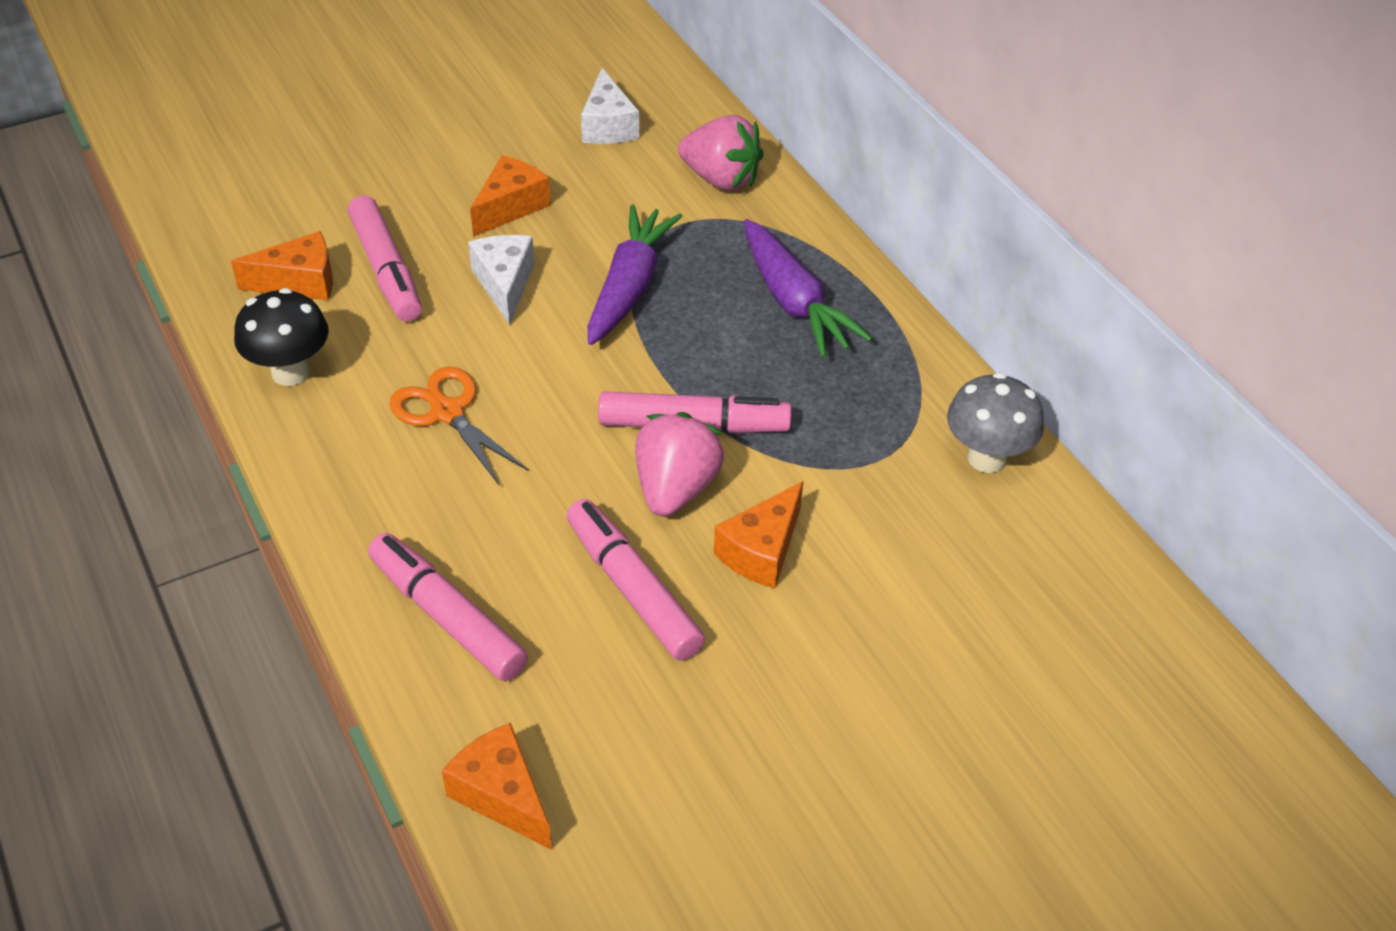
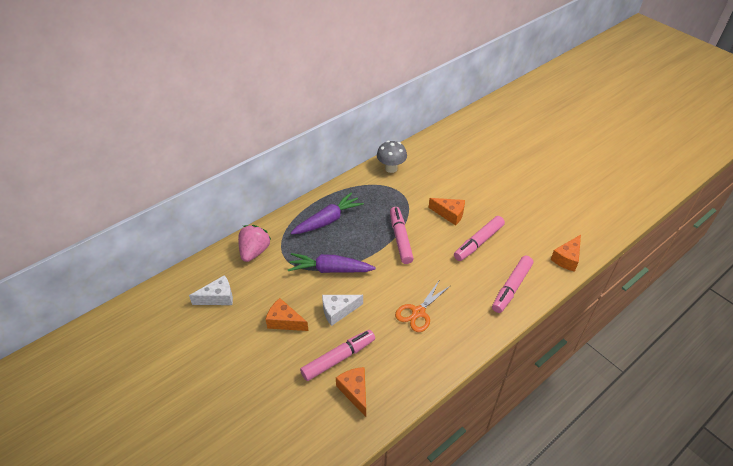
camera: 100 degrees left, 0 degrees up
(290, 372) = (413, 375): black mushroom -> none
(675, 489) = (431, 239): pink strawberry -> none

